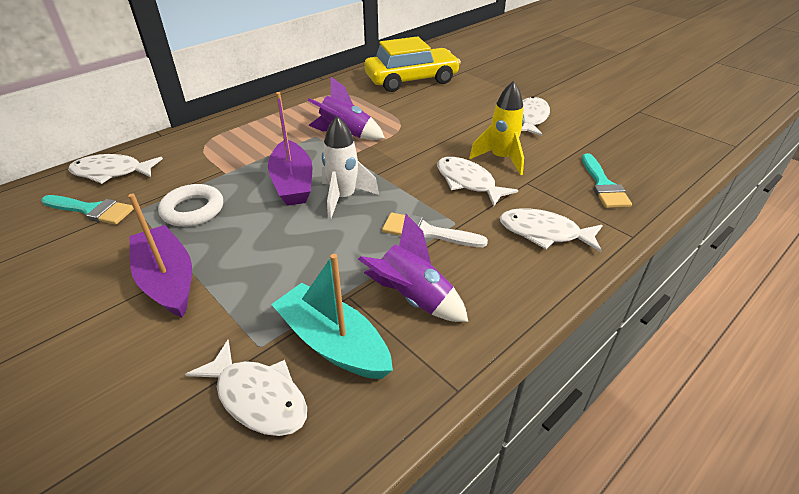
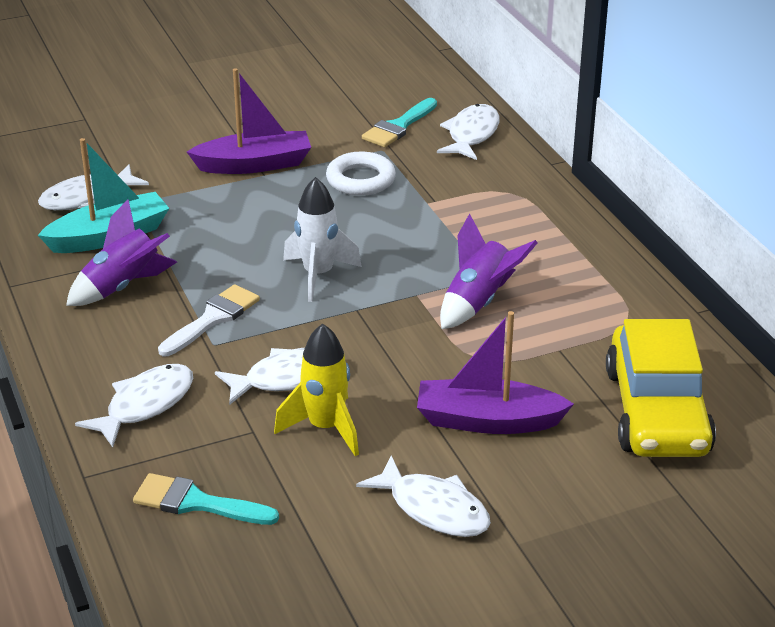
camera: 110 degrees right, 5 degrees down
(292, 183) = (375, 245): purple boat -> purple boat (488, 420)

